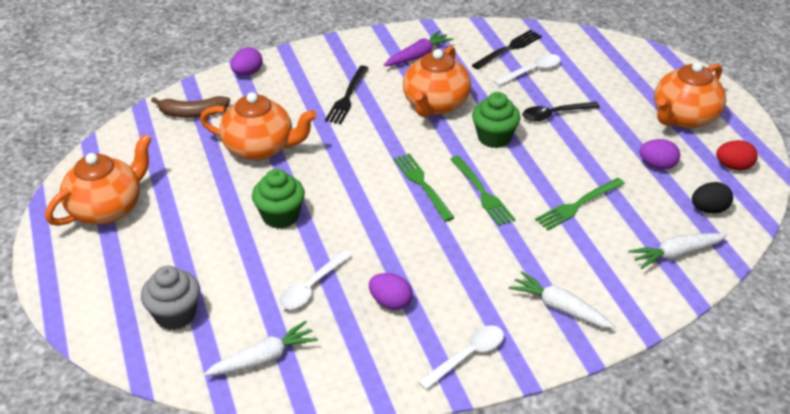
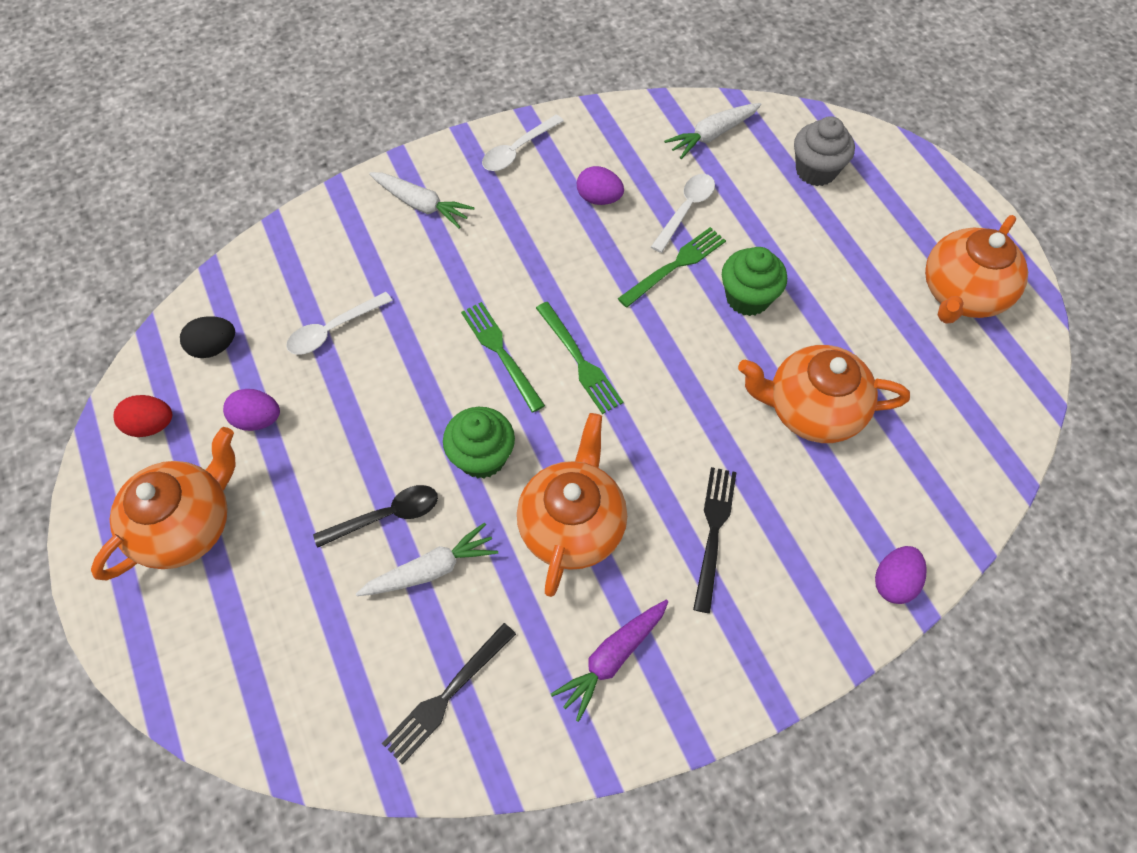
camera: 175 degrees right, 20 degrees up
(193, 113) = (938, 474): brown banana -> none
(532, 71) = (411, 628): white spoon -> white spoon (333, 330)
(577, 205) = (380, 341): green fork -> green fork (676, 265)
(676, 254) = (277, 278): white carrot -> white carrot (431, 569)

